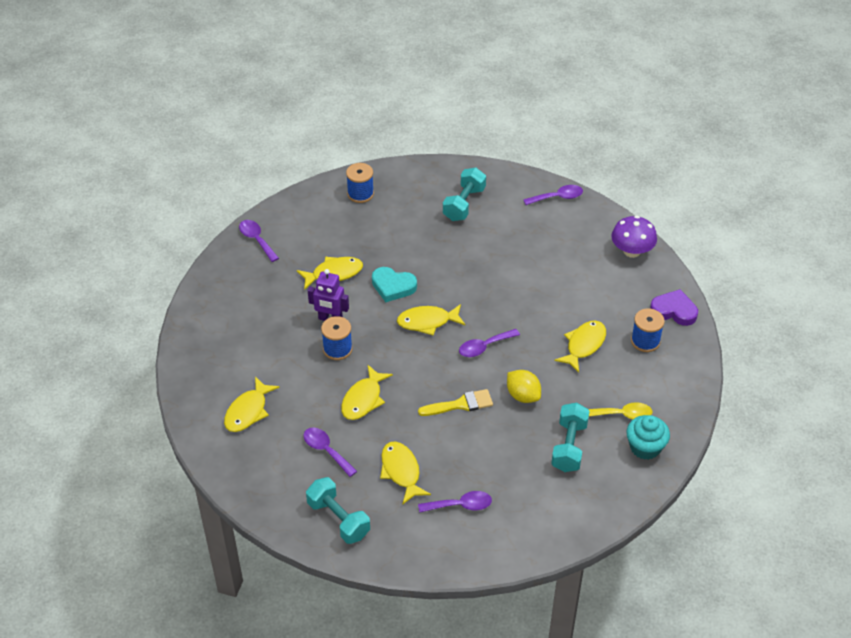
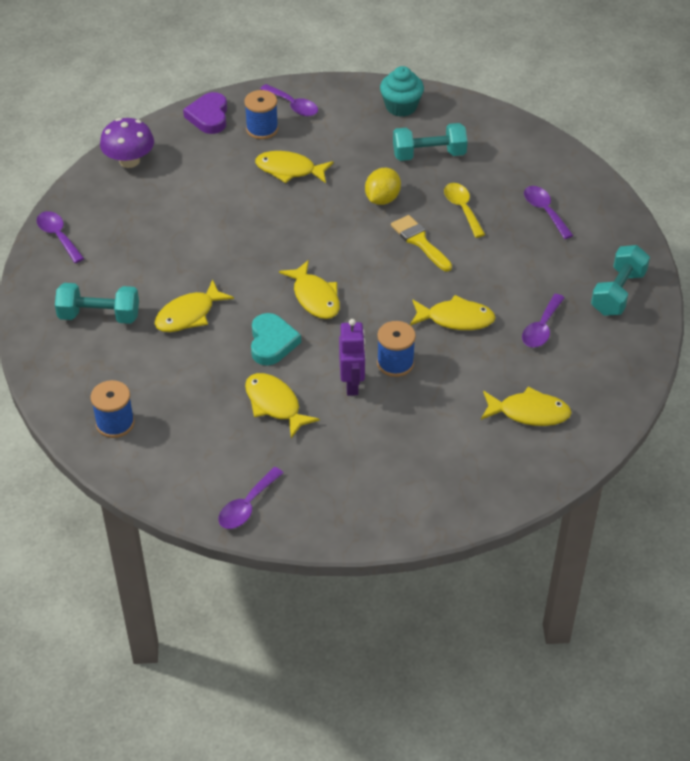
camera: 110 degrees left, 0 degrees up
(401, 471) = (531, 263): yellow fish -> yellow fish (189, 315)
(484, 347) = (329, 243): purple spoon -> purple spoon (293, 106)
(622, 415) = (369, 128): yellow spoon -> yellow spoon (462, 208)

